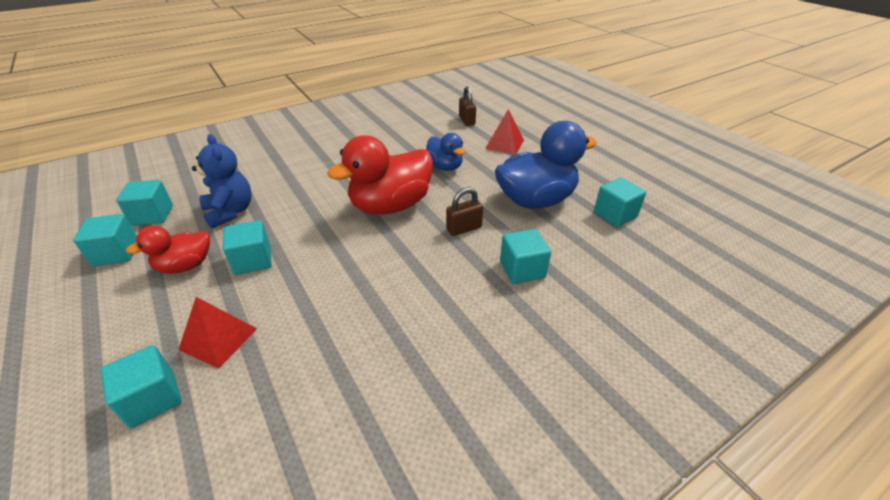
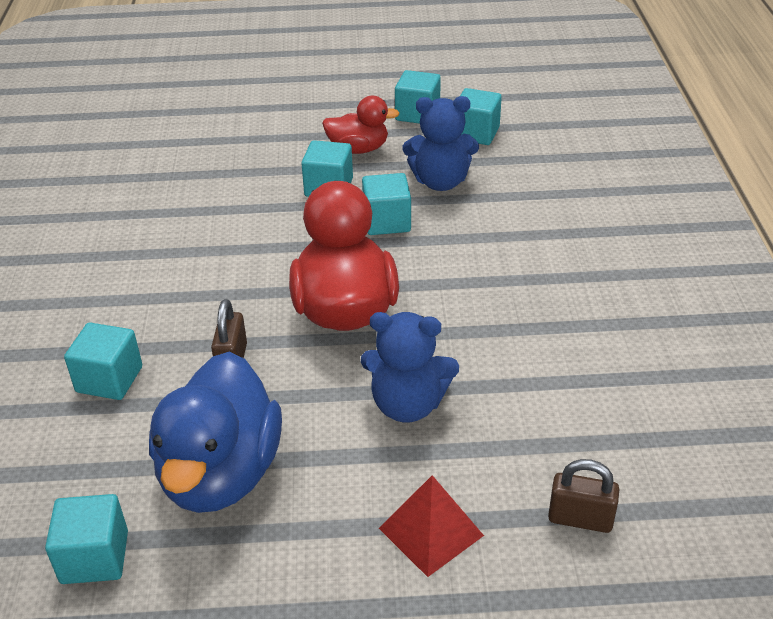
camera: 120 degrees right, 0 degrees up
(152, 399) = (204, 130): turquoise cube -> turquoise cube (387, 221)
(185, 266) = (358, 149): red duck -> red duck turned 90 degrees clockwise
(218, 339) = (235, 160): red pyramid -> none
(445, 167) = (408, 404): blue duck -> blue teddy bear

